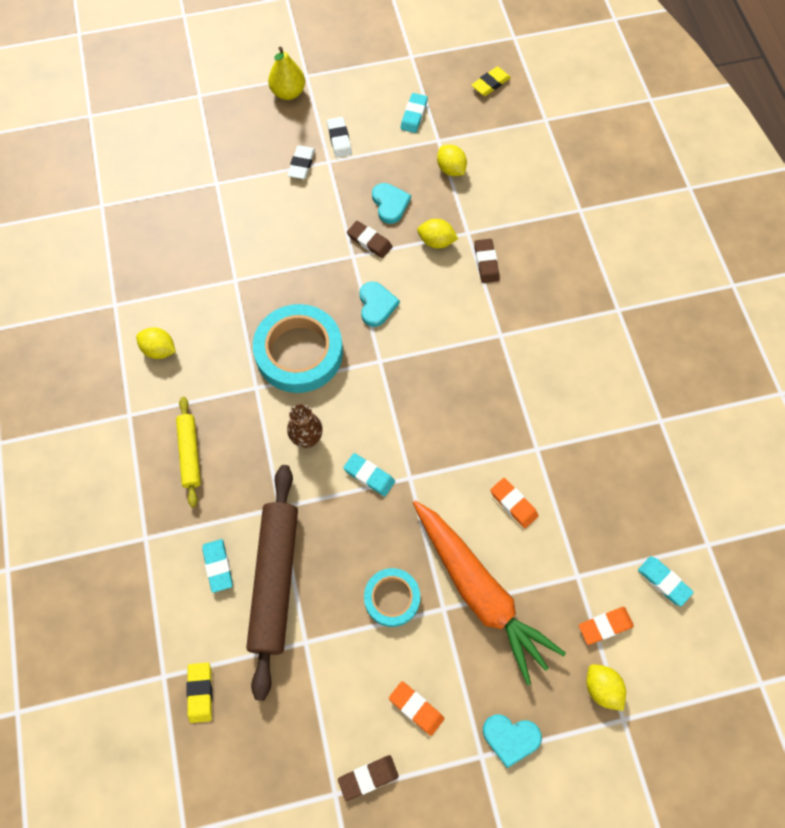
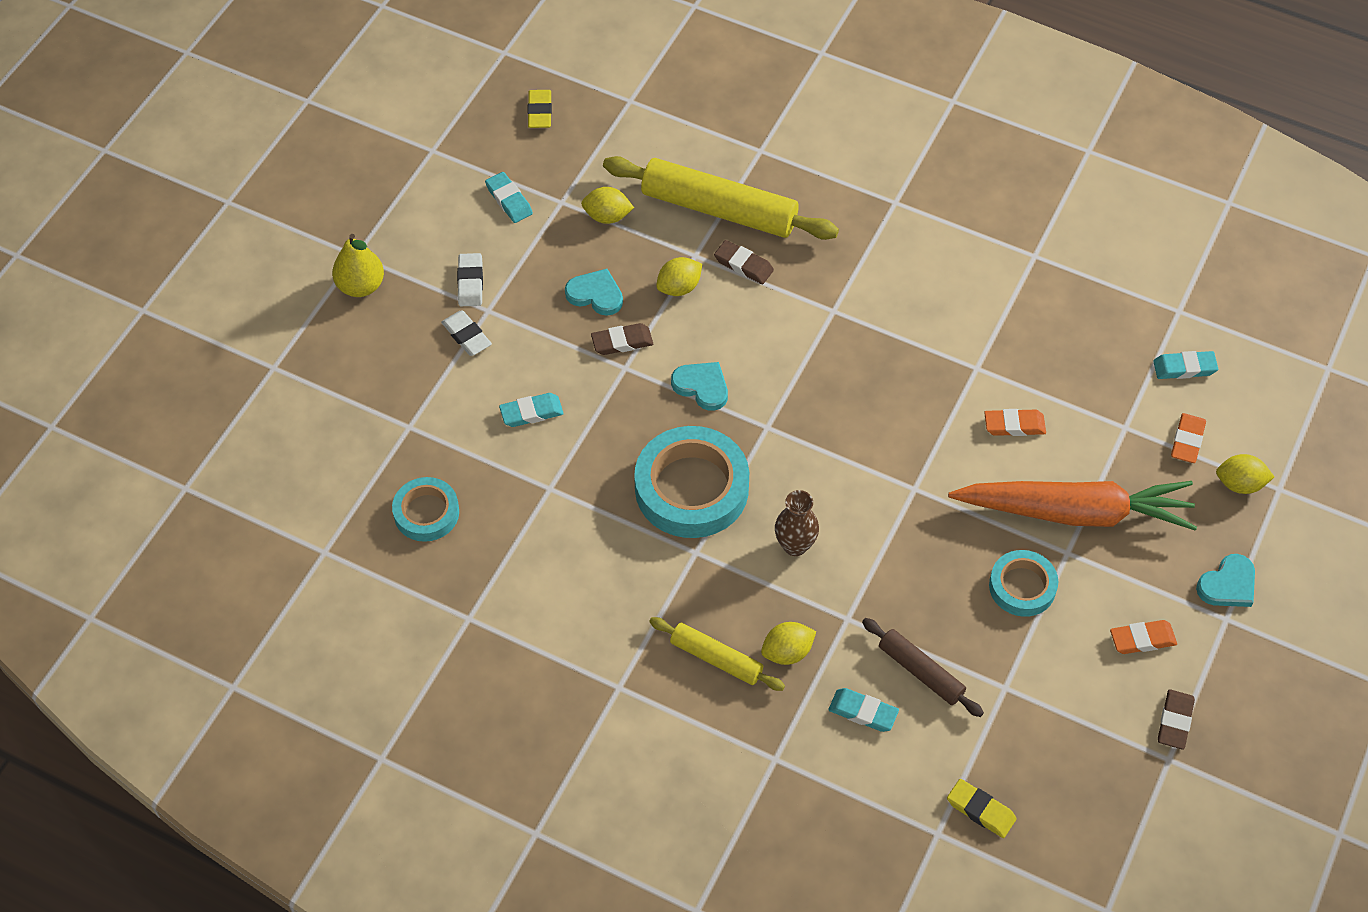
camera: 50 degrees left, 10 degrees down
(159, 350) = (567, 610): yellow lemon -> yellow lemon (787, 652)
(166, 233) = (426, 513): none -> turquoise tape
(275, 580) = (921, 672): brown rolling pin -> brown rolling pin, size x0.54
(339, 139) = (470, 282): white eraser -> white eraser turned 60 degrees clockwise
(369, 476) = (882, 520): turquoise eraser -> turquoise eraser (531, 412)
(514, 220) = (719, 209): none -> yellow rolling pin

